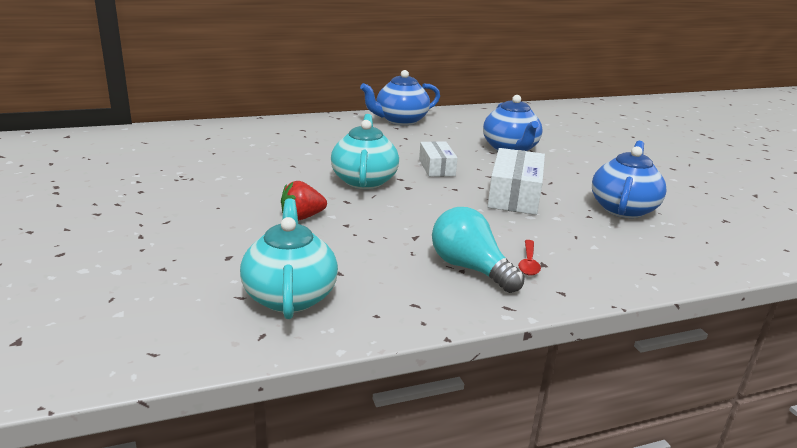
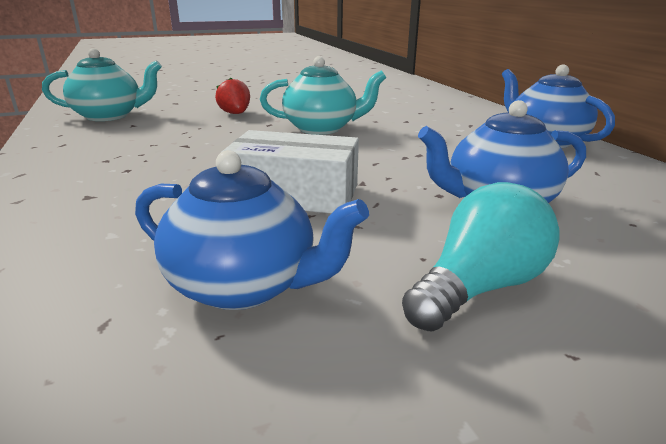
camera: 90 degrees right, 0 degrees up
(436, 167) = (376, 156): white box -> none
(470, 268) = (106, 163): turquoise light bulb -> turquoise light bulb (478, 287)
(528, 263) = (96, 189): red spoon -> none

